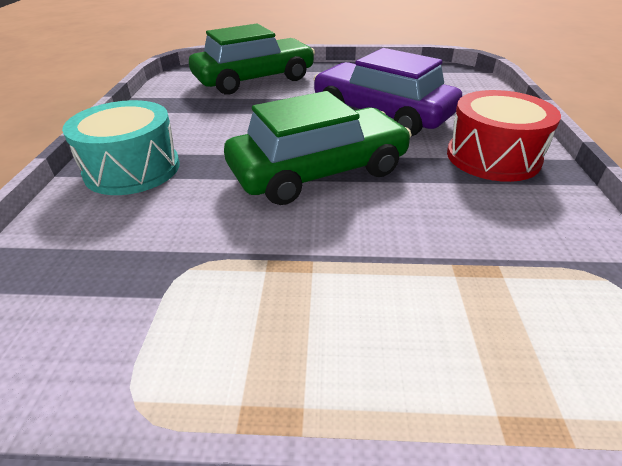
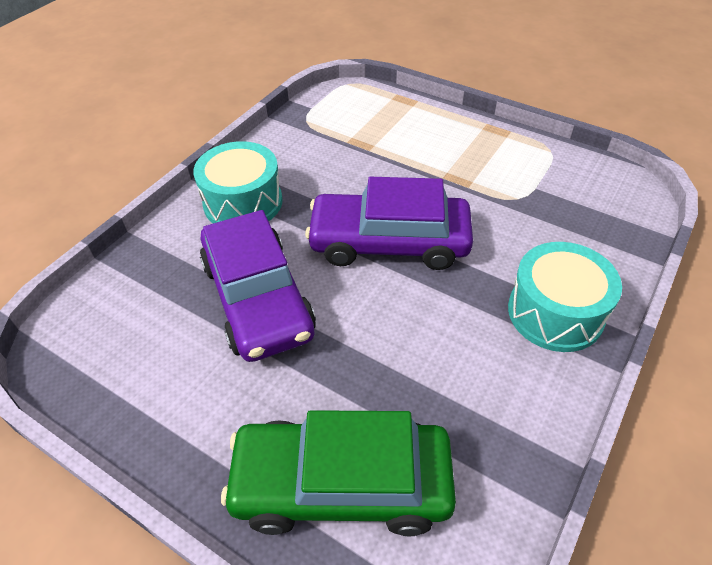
camera: 150 degrees left, 10 degrees up
(318, 171) = (389, 242): green car -> purple car
(492, 157) = (243, 202): red drum -> turquoise drum

